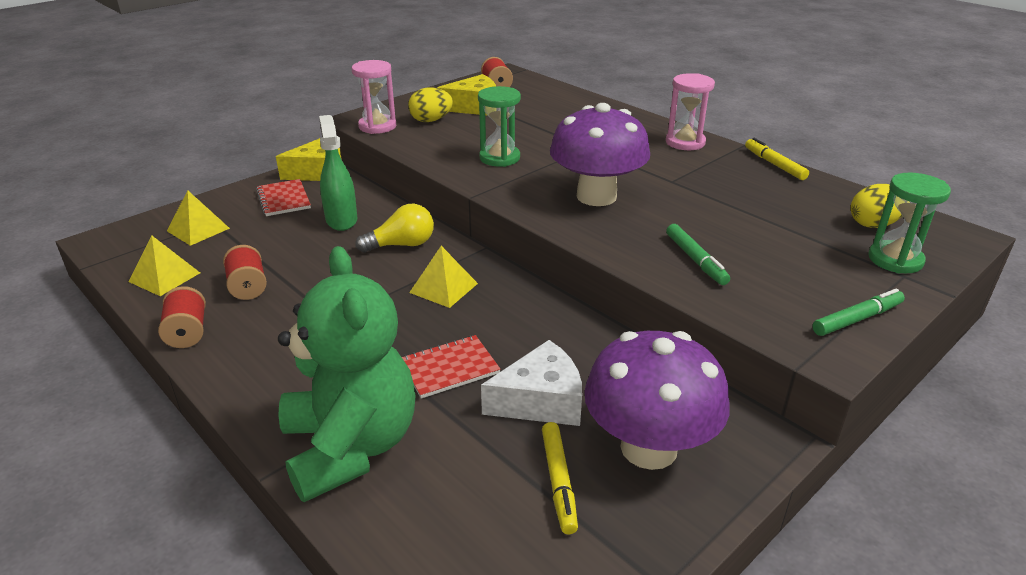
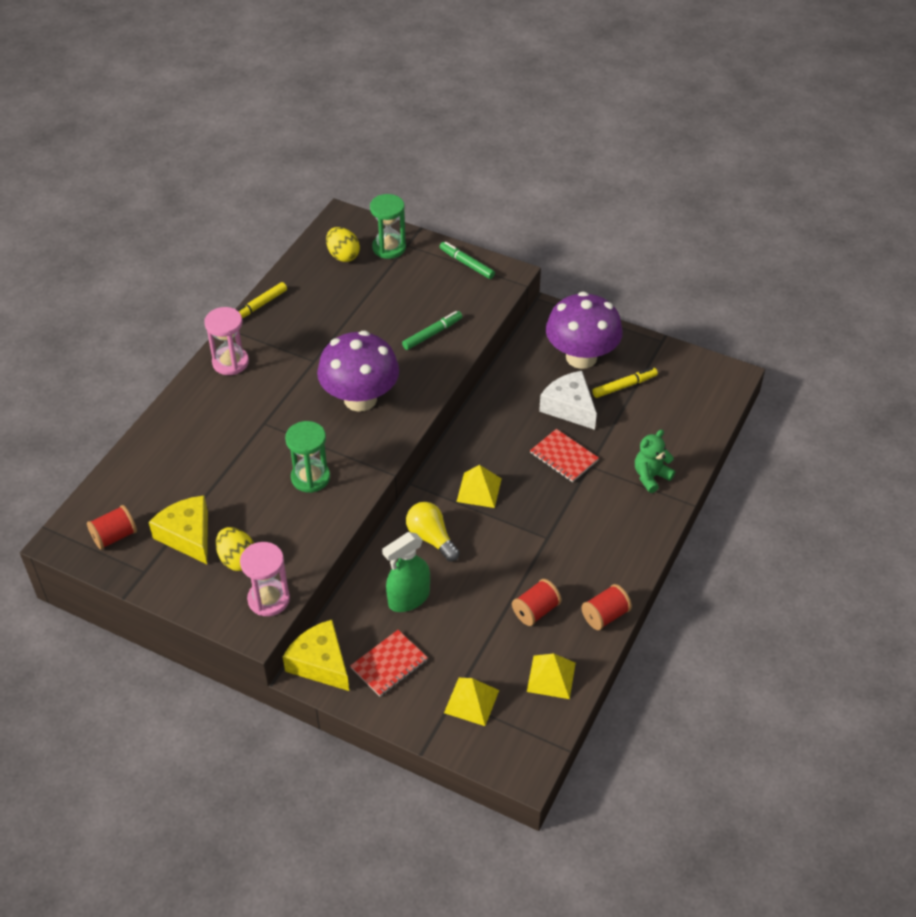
camera: 110 degrees left, 15 degrees up
(351, 446) = (651, 476): green teddy bear -> green teddy bear, size x0.47

